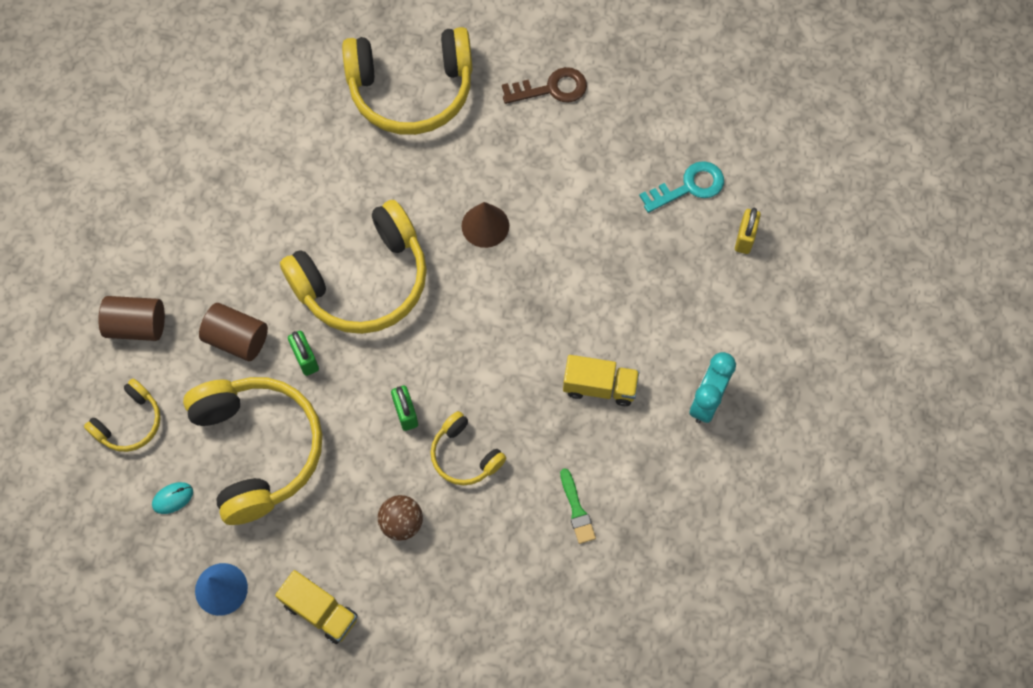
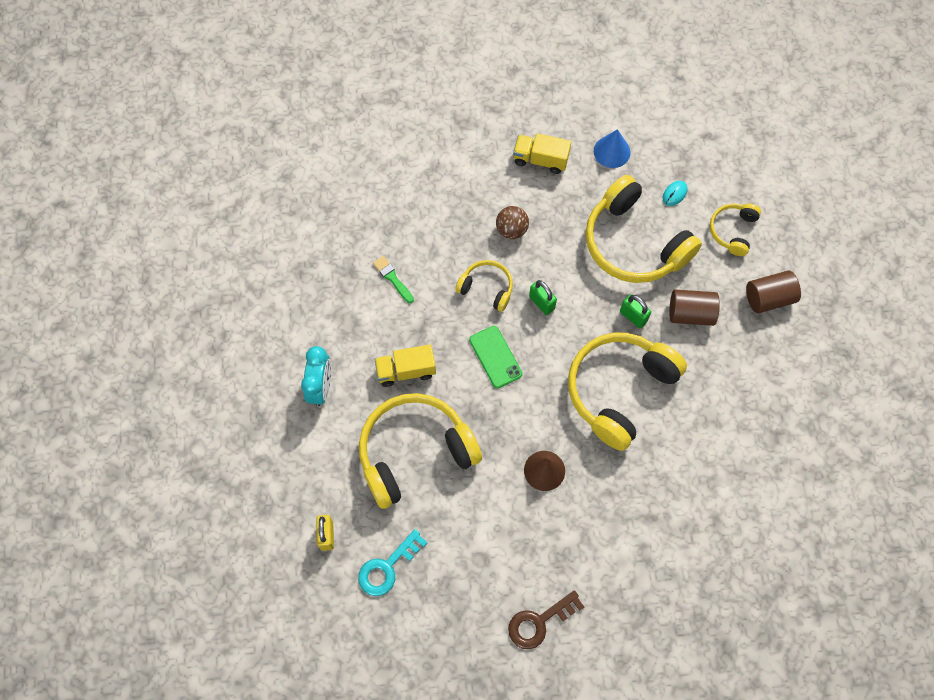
camera: 160 degrees right, 0 degrees up
(411, 90) = (660, 574): yellow headphones -> yellow headphones (415, 452)
(488, 367) = (495, 357): none -> green phone

